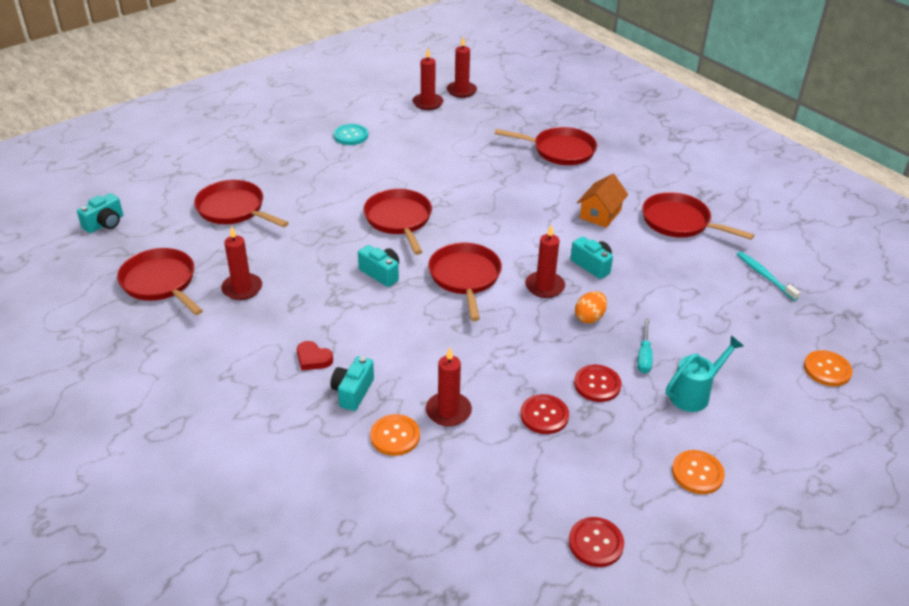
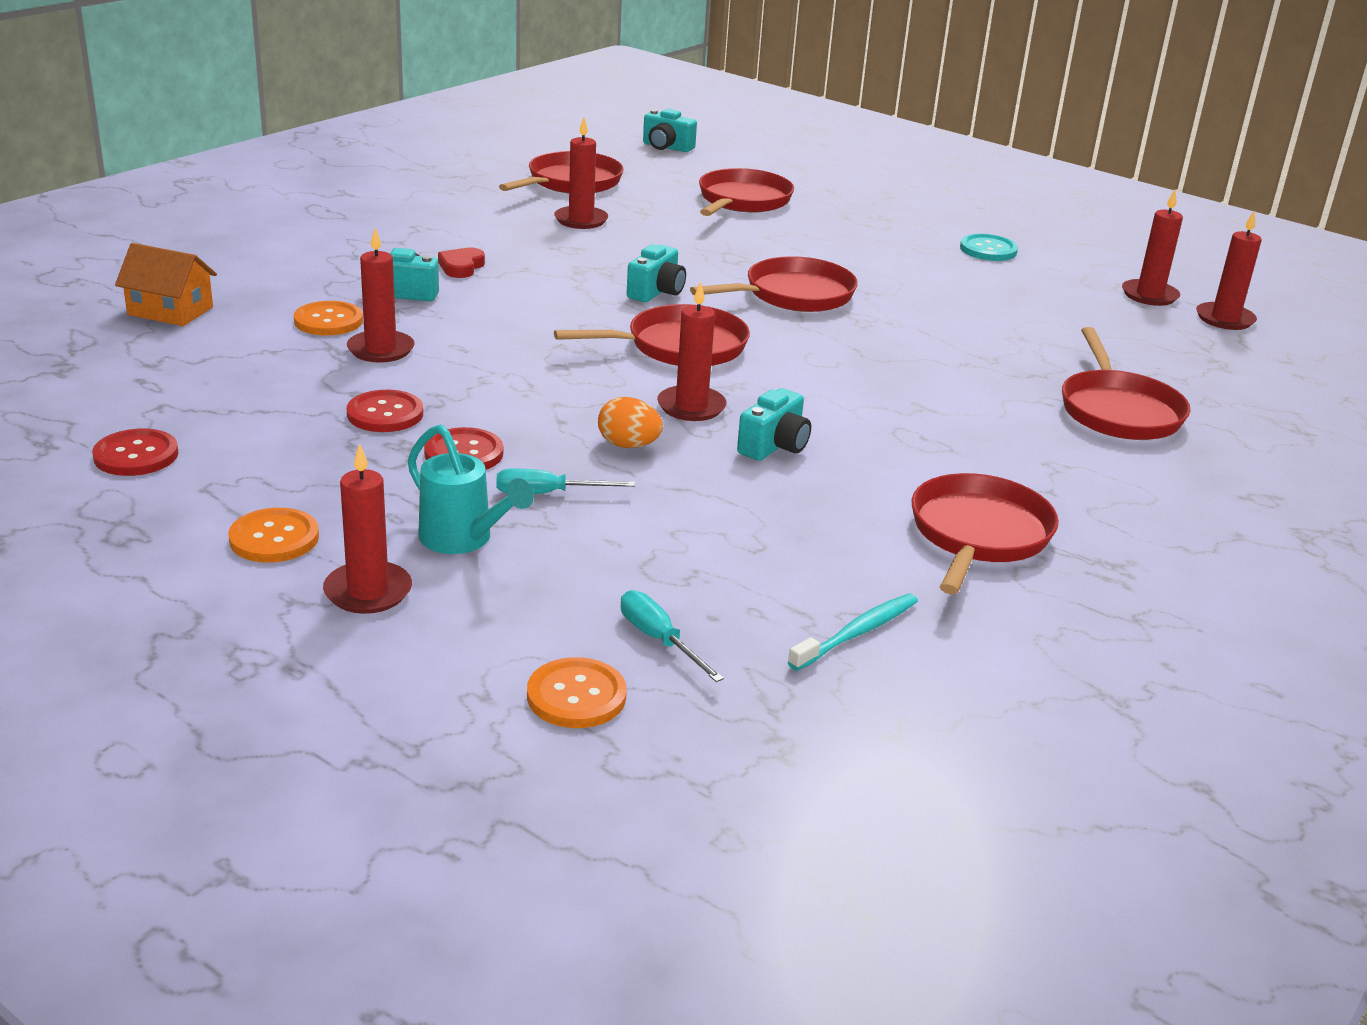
camera: 75 degrees right, 10 degrees down
(600, 214) = (939, 452): orange house -> orange house (170, 311)
(749, 435) = (368, 592): none -> red candle
(778, 336) = (659, 640): none -> turquoise screwdriver

